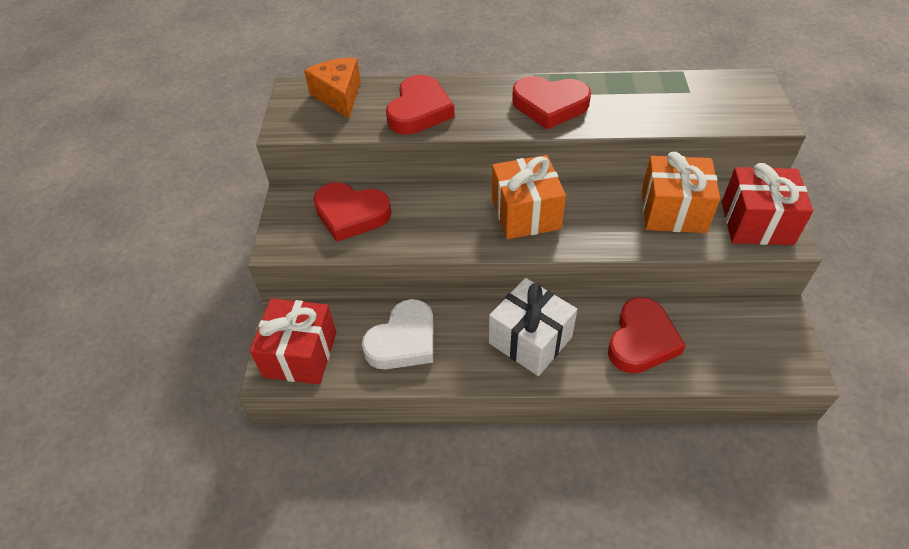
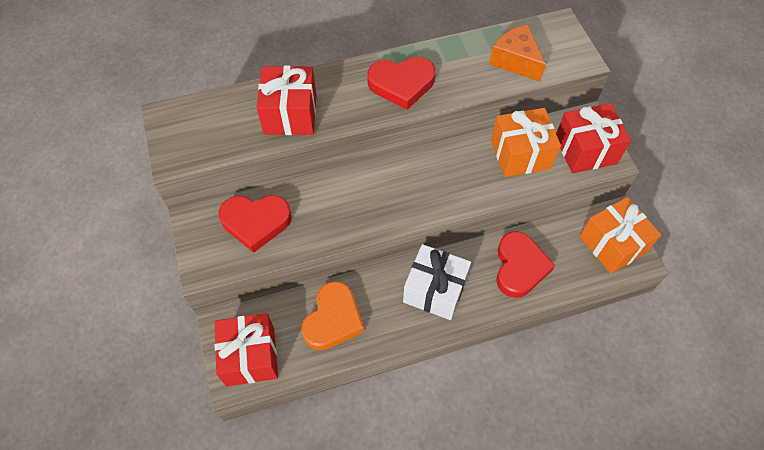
camera: 20 degrees left, 10 degrees up
(339, 96) = (210, 114): orange cheese -> orange cheese (515, 61)
(403, 341) = (333, 319): white heart -> orange heart
(419, 111) = (290, 114): red heart -> red gift
(525, 213) = (404, 185): orange gift -> orange gift (612, 244)

